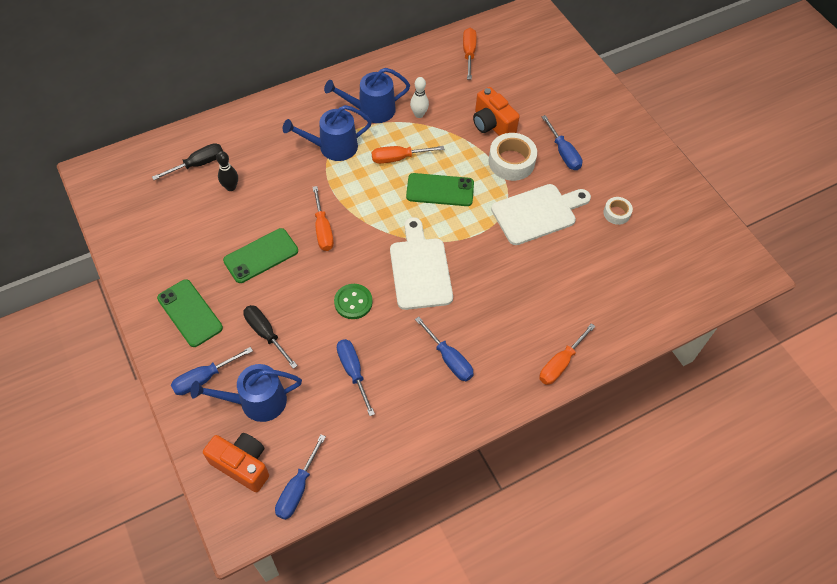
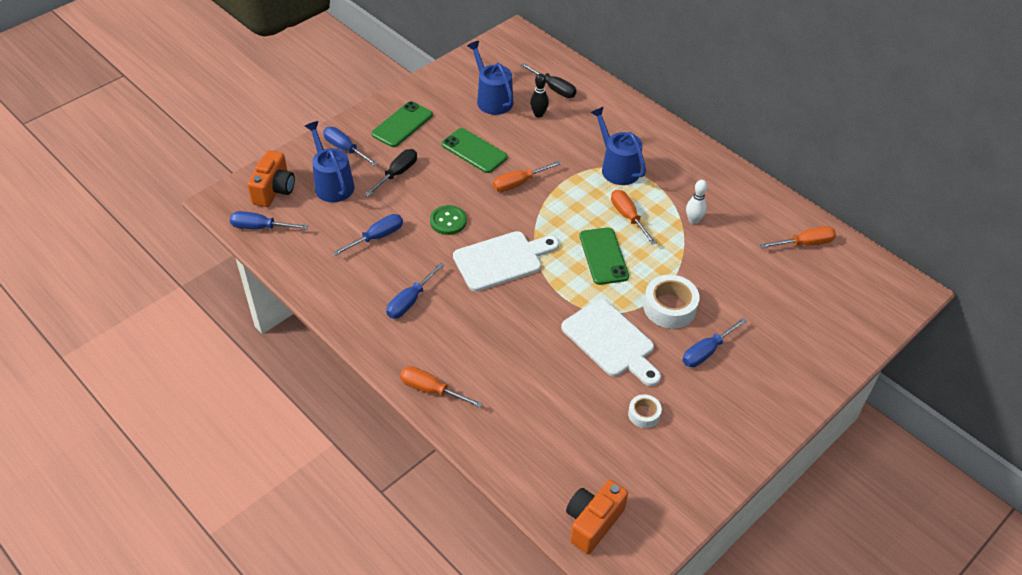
camera: 75 degrees right, 10 degrees down
(371, 110) = (679, 184): blue watering can -> blue watering can (492, 99)
(492, 124) = (713, 282): orange camera -> orange camera (592, 522)

